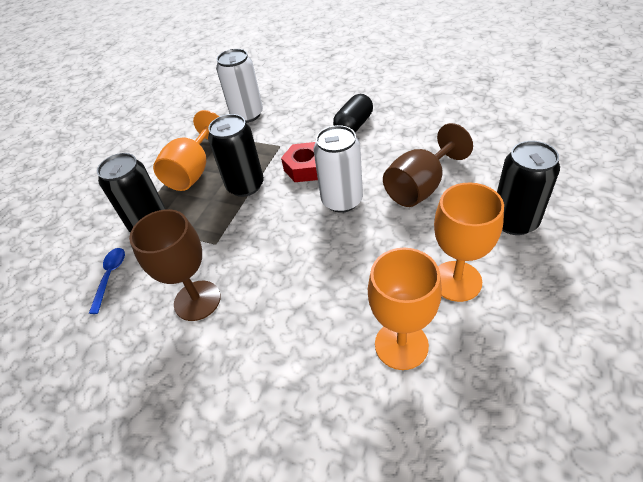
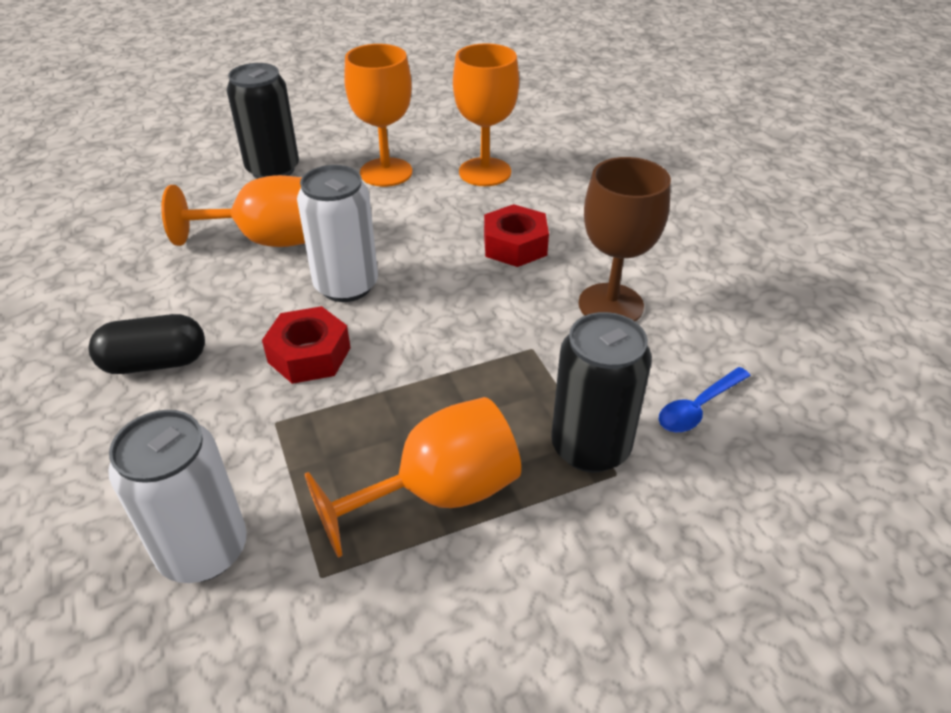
camera: 140 degrees left, 5 degrees down
(245, 186) = (406, 396): black can -> none
(295, 295) = (515, 245): none -> red nut
(420, 187) = (266, 240): brown goblet -> orange goblet

